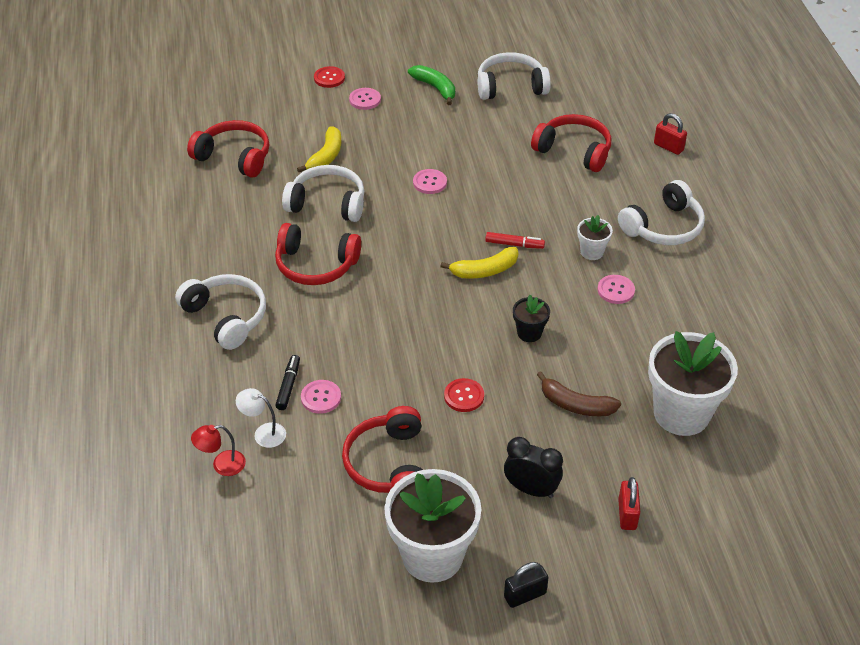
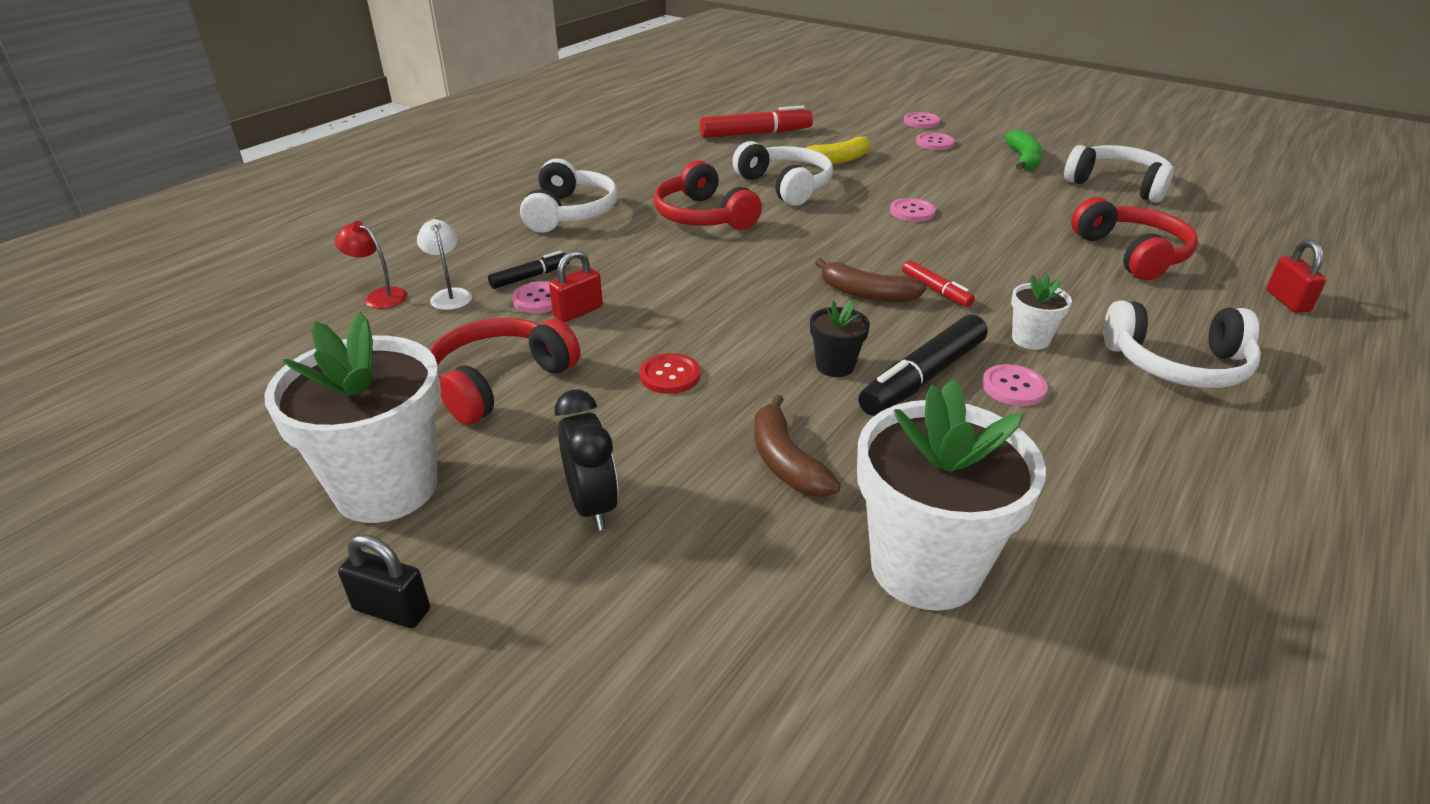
camera: 45 degrees right, 10 degrees down
(234, 157) = (755, 134): red headphones -> red marker
(329, 78) = (921, 122): red button -> pink button
(484, 271) = (866, 294): yellow banana -> brown banana
(574, 312) = (923, 377): none -> black marker
(627, 514) = (661, 626): red padlock -> red padlock (578, 312)

